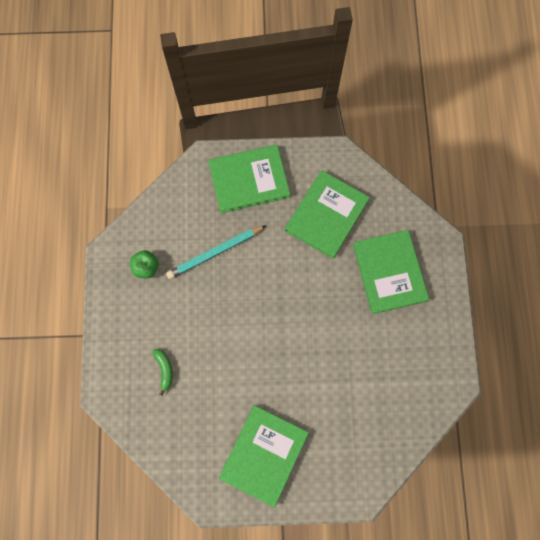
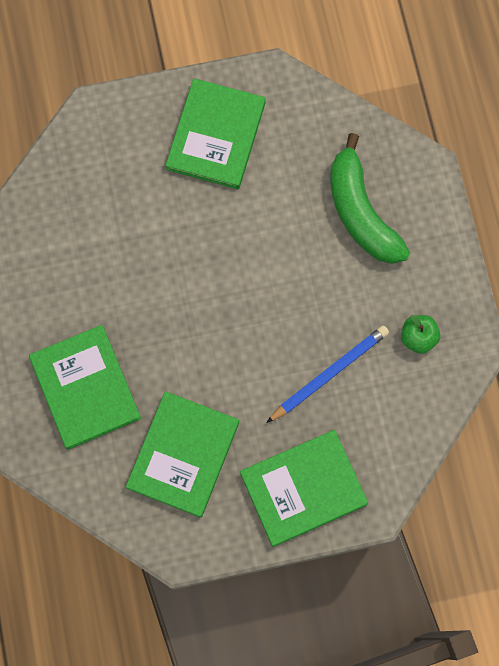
camera: 170 degrees right, 0 degrees up
(164, 370) = (360, 212): green banana -> green banana, size x2.35
(215, 252) = (329, 374): turquoise pencil -> blue pencil

